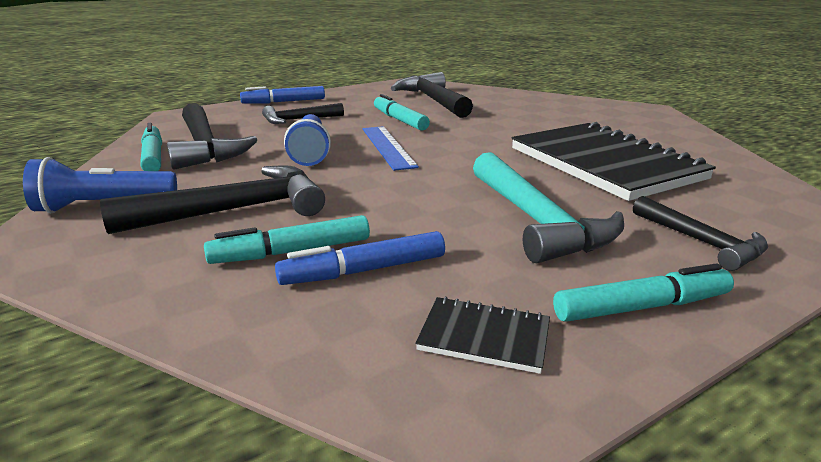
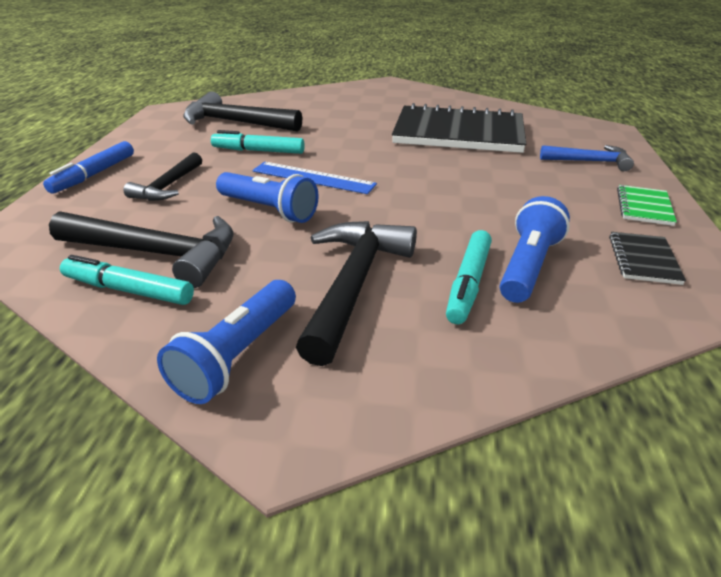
camera: 50 degrees left, 10 degrees up
(364, 271) = (528, 266): blue marker -> blue flashlight
(484, 337) = (643, 260): black notebook -> black notebook turned 45 degrees counterclockwise
(537, 221) = (517, 186): turquoise hammer -> none
(641, 307) = (644, 207): turquoise marker -> green notebook
(701, 242) = (589, 161): black hammer -> blue hammer

